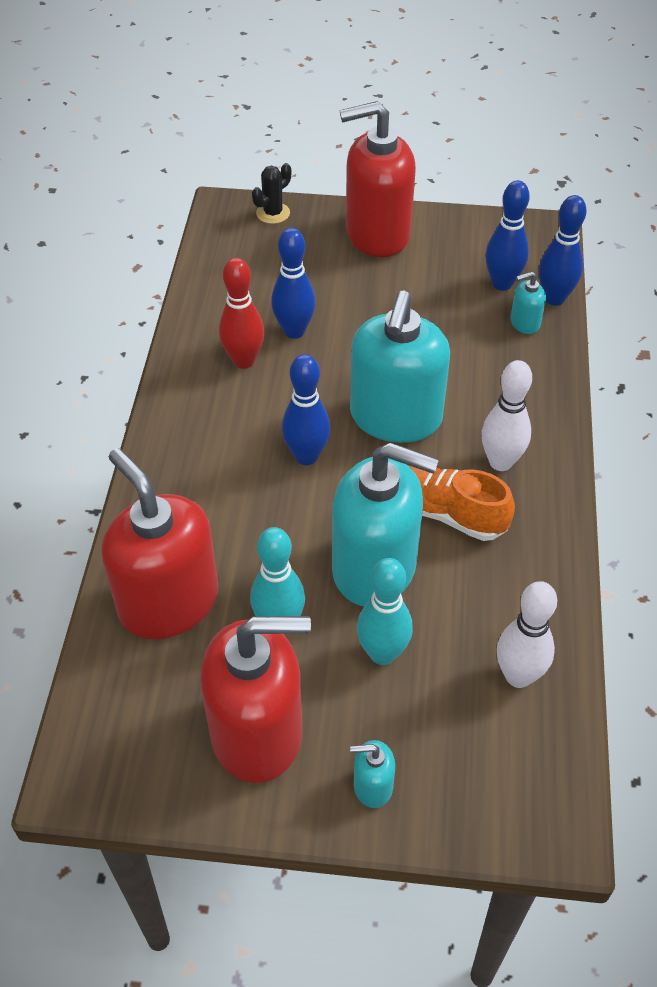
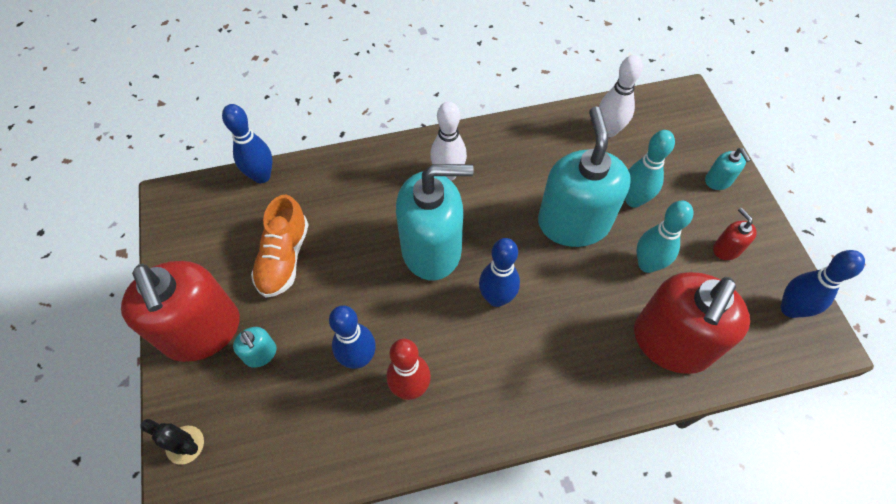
camera: 110 degrees left, 10 degrees up
(257, 733) = (726, 249): red soap dispenser -> red soap dispenser, size x0.42
(447, 513) = (508, 193): orange shoe -> orange shoe (284, 258)
(502, 283) = (252, 215): blue bowling pin -> blue bowling pin (790, 309)
(524, 323) = (297, 189): turquoise soap dispenser -> turquoise soap dispenser (261, 354)

